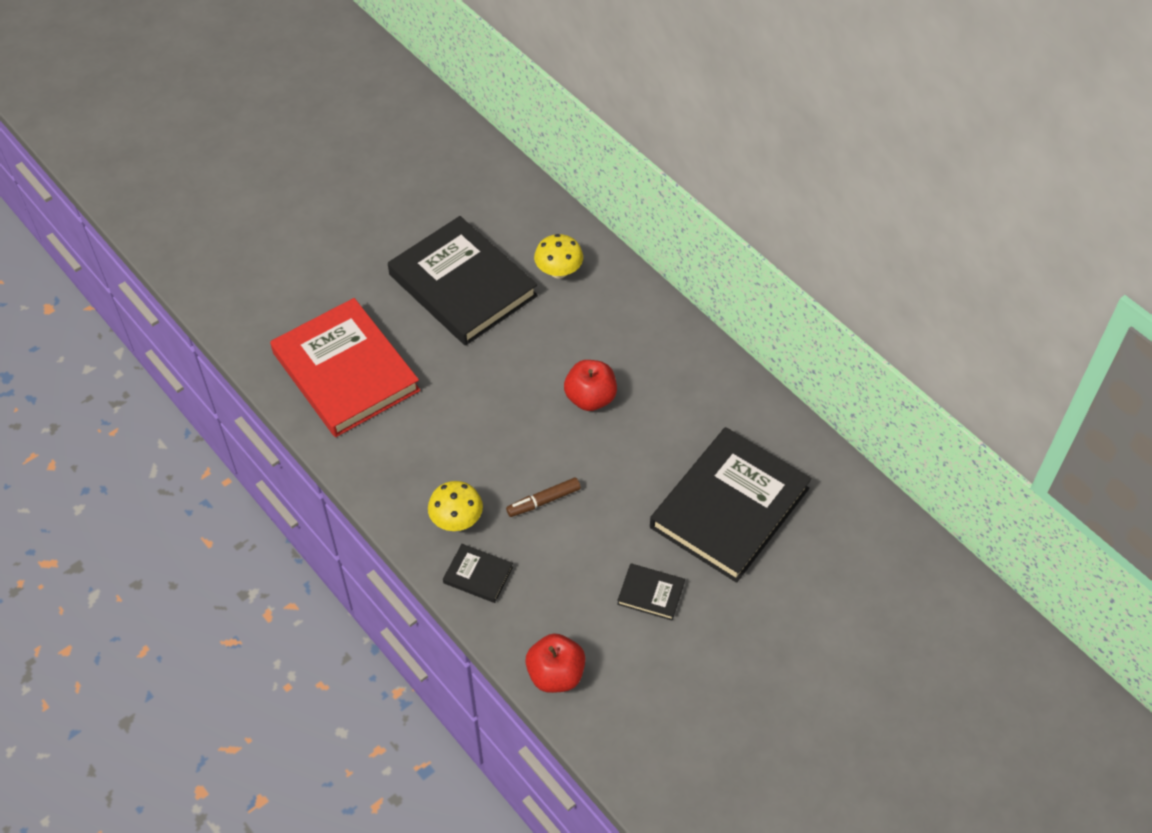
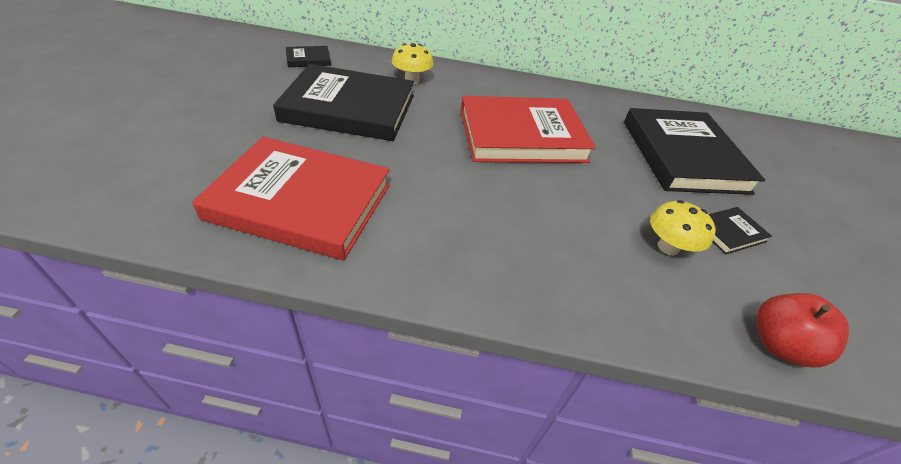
camera: 45 degrees left, 10 degrees down
(456, 520) = (537, 266): yellow mushroom -> yellow mushroom (668, 247)
(478, 575) = (612, 302): black book -> black book (308, 59)
(543, 501) = (580, 212): brown marker -> none
(590, 398) = (521, 135): red apple -> red book

